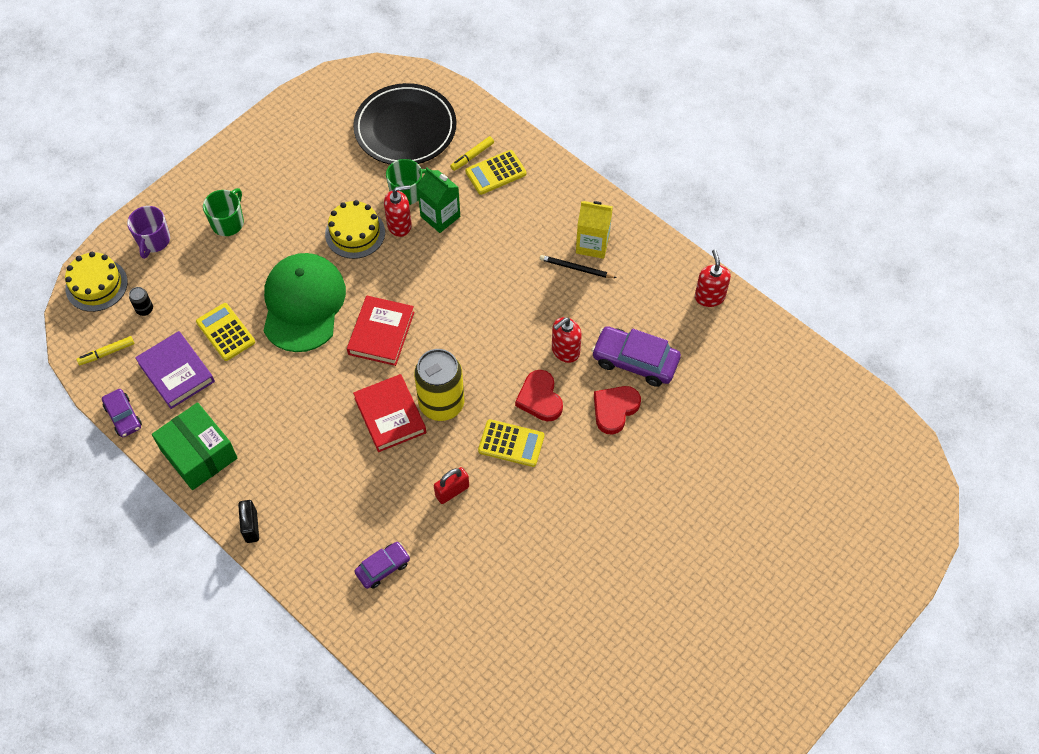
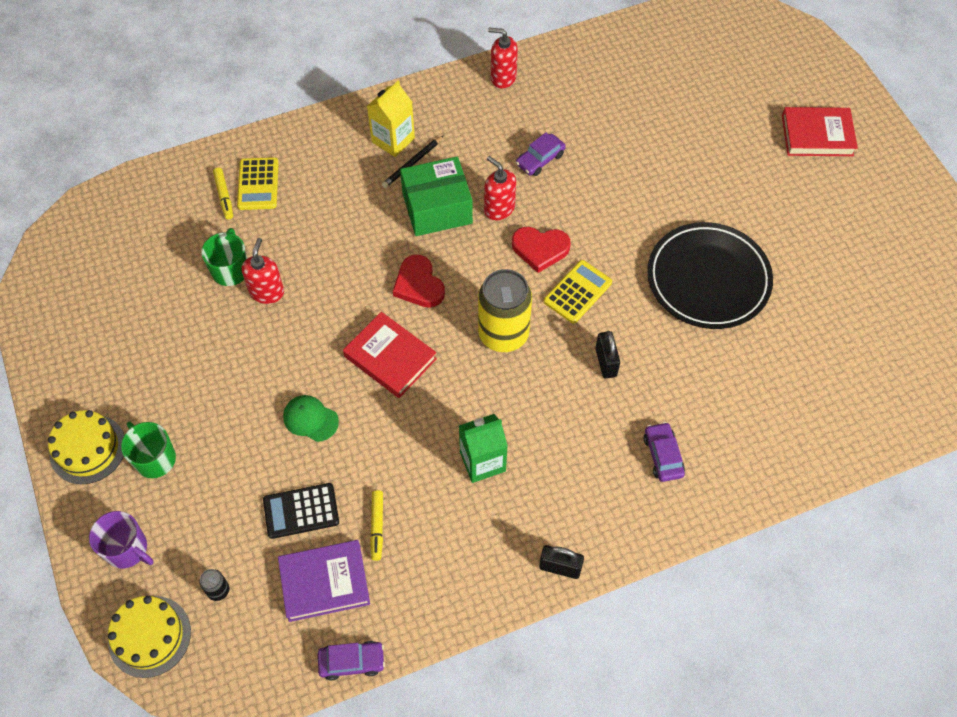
camera: 65 degrees left, 0 degrees up
(107, 353) = (254, 654): yellow marker -> yellow marker (377, 527)
(199, 454) = (444, 592): green box -> green box (437, 208)
(225, 332) = (301, 511): yellow calculator -> black calculator
(303, 304) = (310, 419): green cap -> green cap, size x0.44
(355, 233) = (250, 337): yellow cake -> yellow cake (88, 449)
(390, 415) = (492, 385): red book -> red book (817, 135)
(405, 128) = (147, 241): black plate -> black plate (708, 279)
(440, 216) = (280, 252): green carton -> green carton (482, 461)
(452, 491) = (606, 362): red padlock -> black padlock
(565, 351) = (499, 208): red soap dispenser -> red soap dispenser turned 150 degrees clockwise
(614, 409) = (583, 195): red heart -> red heart (419, 285)
(635, 361) = (540, 159): purple car -> purple car, size x0.60

